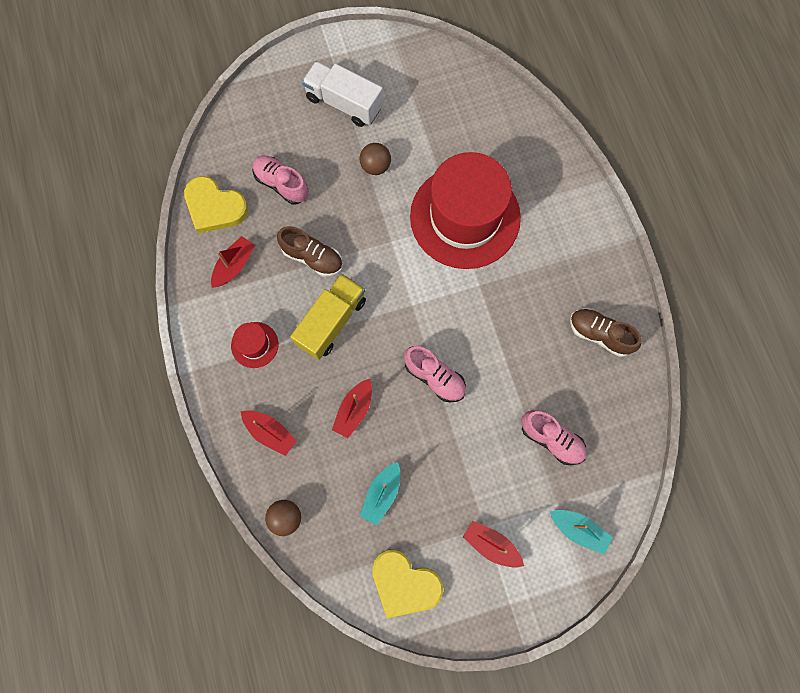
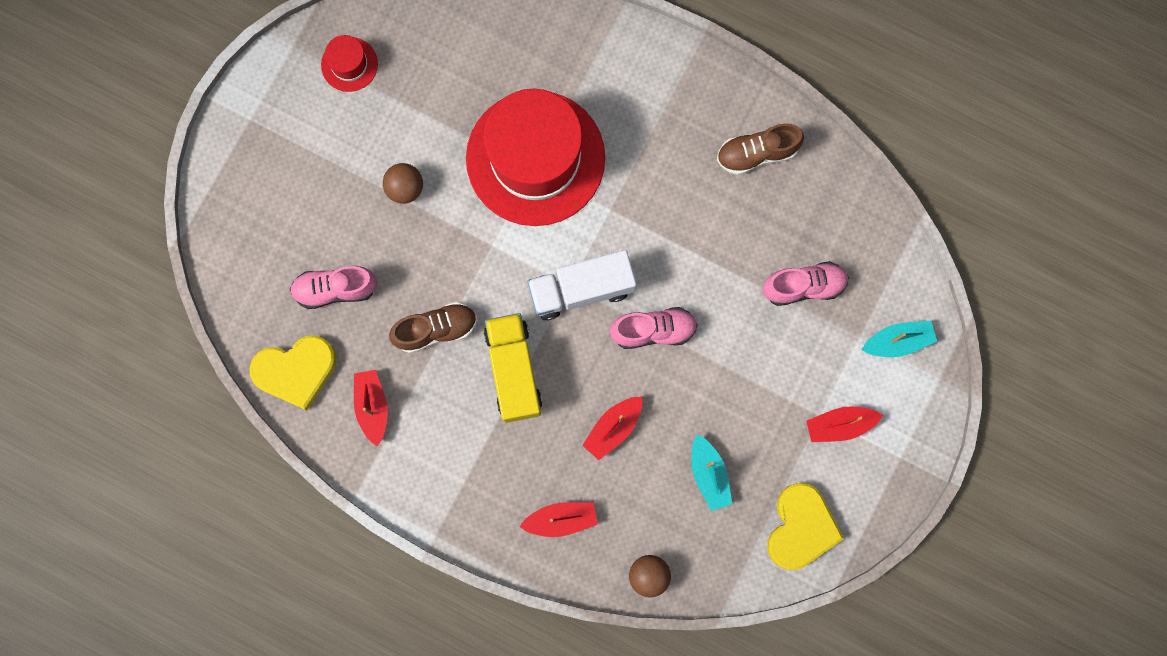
camera: 45 degrees left, 5 degrees up
(254, 345) = (467, 458): red hat -> red hat (349, 64)
(344, 103) = (312, 154): white truck -> white truck (581, 289)
(354, 410) = (613, 428): red boat -> red boat turned 60 degrees clockwise
(404, 583) = (801, 528): yellow heart -> yellow heart turned 60 degrees counterclockwise

